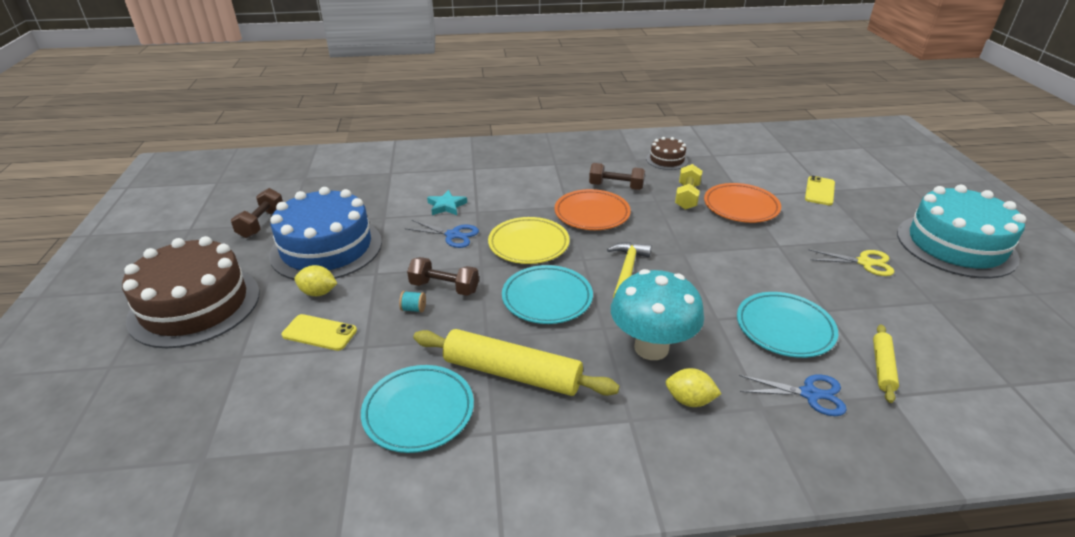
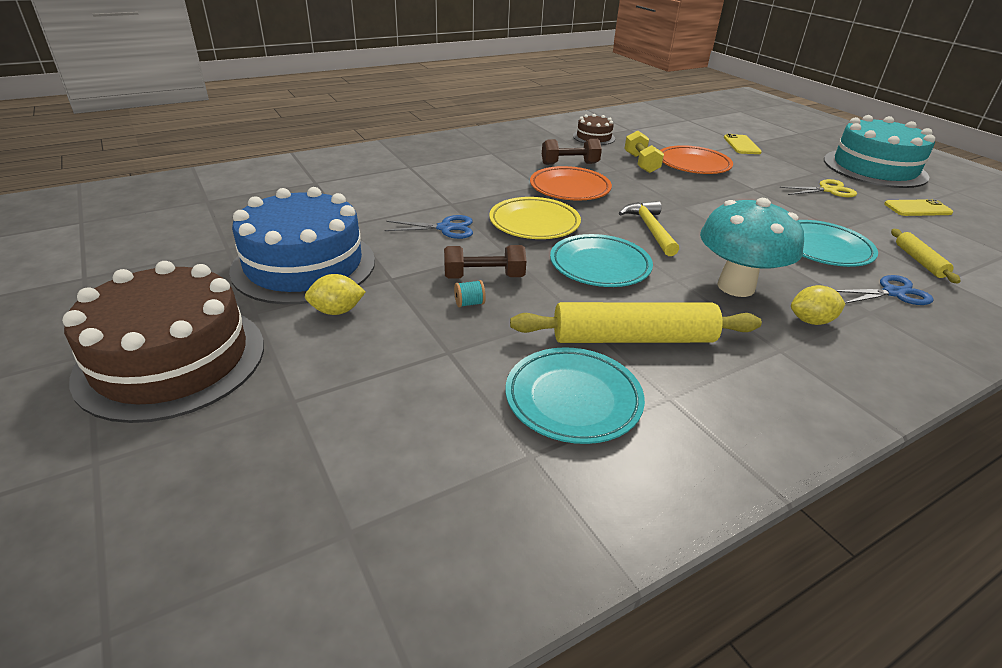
camera: 25 degrees left, 0 degrees up
(261, 223) = (189, 255): brown dumbbell -> none
(319, 333) = (378, 351): yellow phone -> yellow phone (917, 208)
(446, 206) = (412, 203): turquoise star -> none

